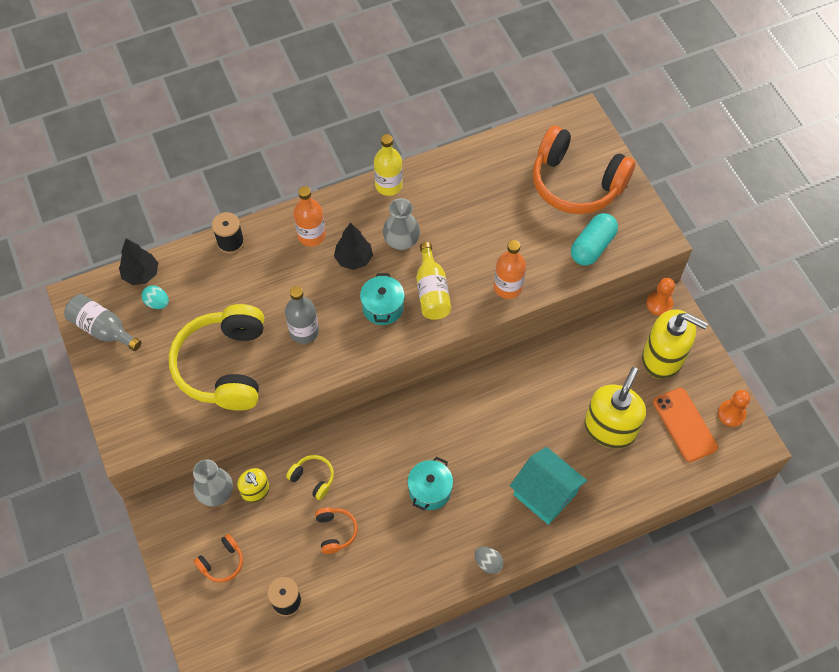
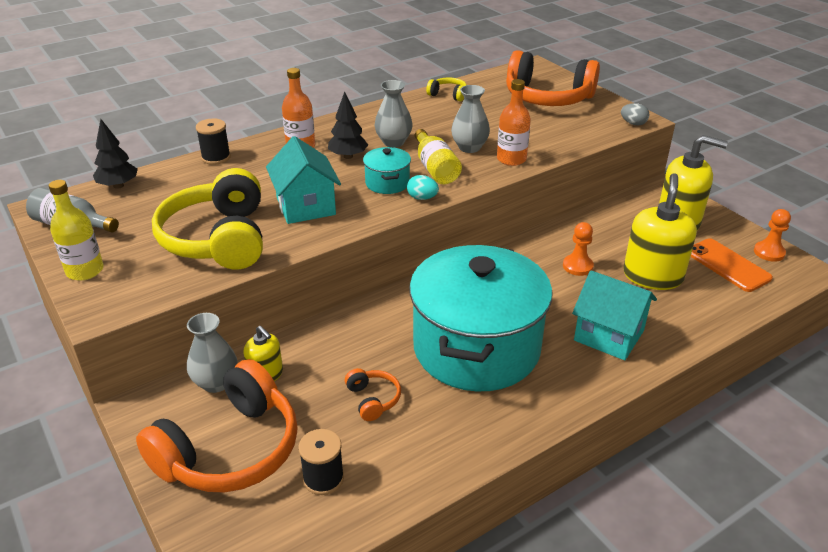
camera: 10 degrees left, 25 degrees down
(157, 303) = (137, 203): turquoise egg -> turquoise egg (422, 198)
(222, 562) = (230, 449): orange headphones -> orange headphones, size x2.34
(304, 331) = (306, 206): grey bottle -> turquoise house
(313, 478) = (334, 355): yellow headphones -> yellow headphones (448, 95)
(388, 185) = (371, 113): yellow bottle -> yellow bottle (85, 271)
(430, 490) = (476, 348): turquoise pot -> turquoise pot, size x2.50
(472, 262) = (469, 147): none -> grey vase
(488, 563) = (569, 404): grey egg -> grey egg (633, 123)
(592, 247) = (581, 129): turquoise capsule -> none
(659, 304) = (654, 189): orange pawn -> orange pawn (577, 266)

